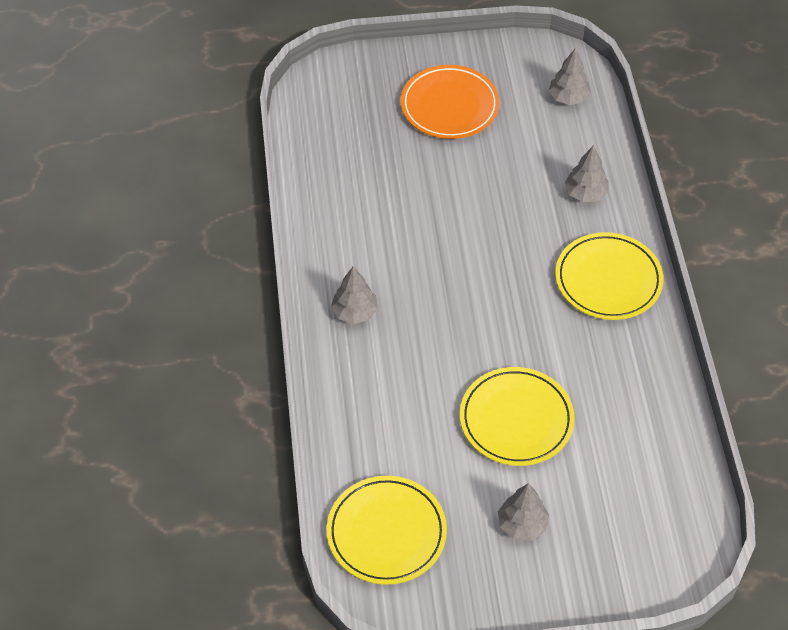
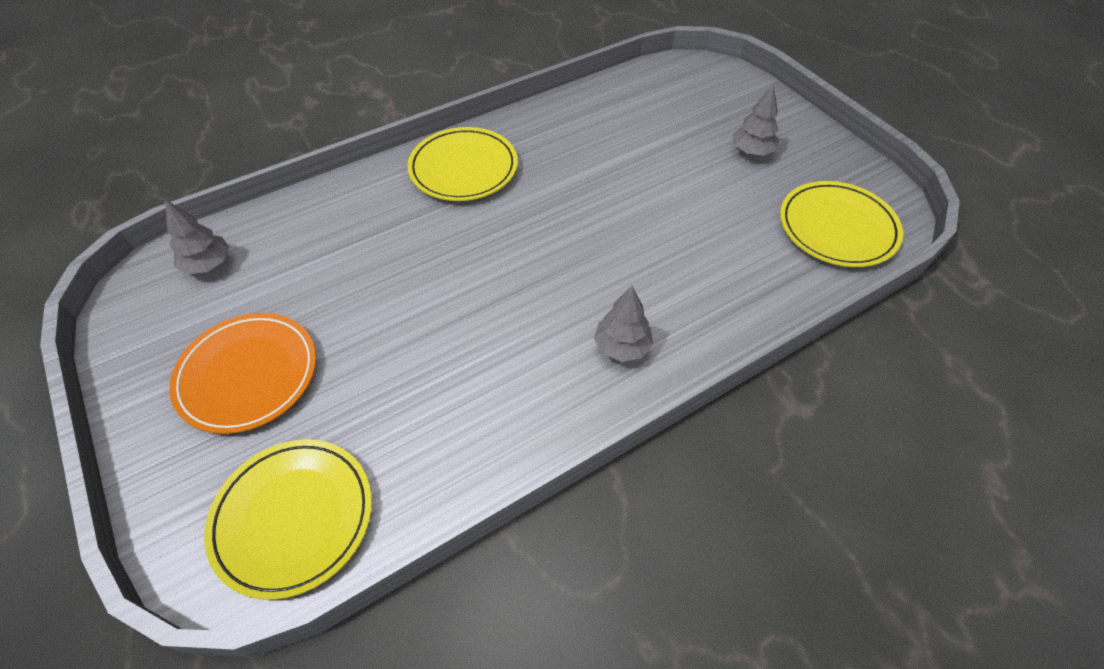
camera: 115 degrees left, 0 degrees up
(516, 419) = (657, 183): yellow plate -> yellow plate (293, 518)
(585, 194) = (357, 212): grey tree -> none

